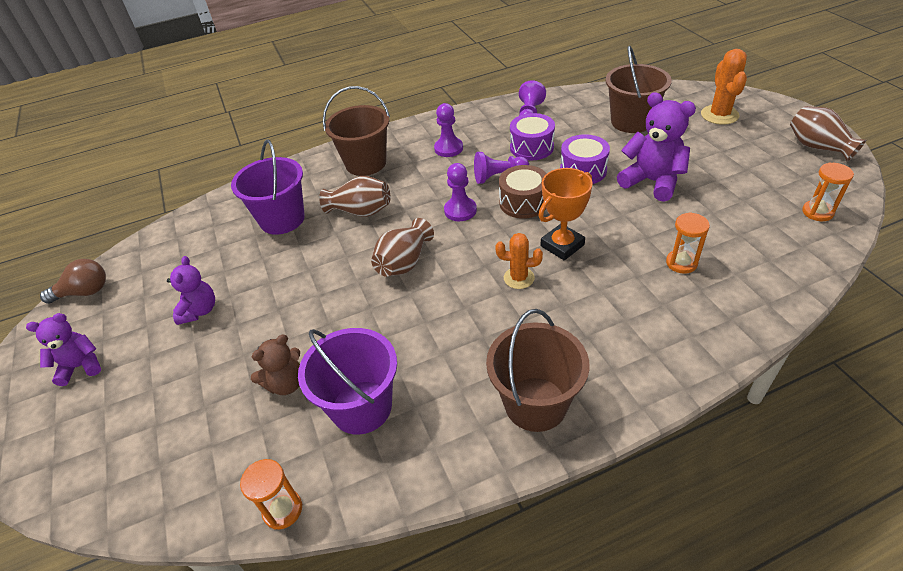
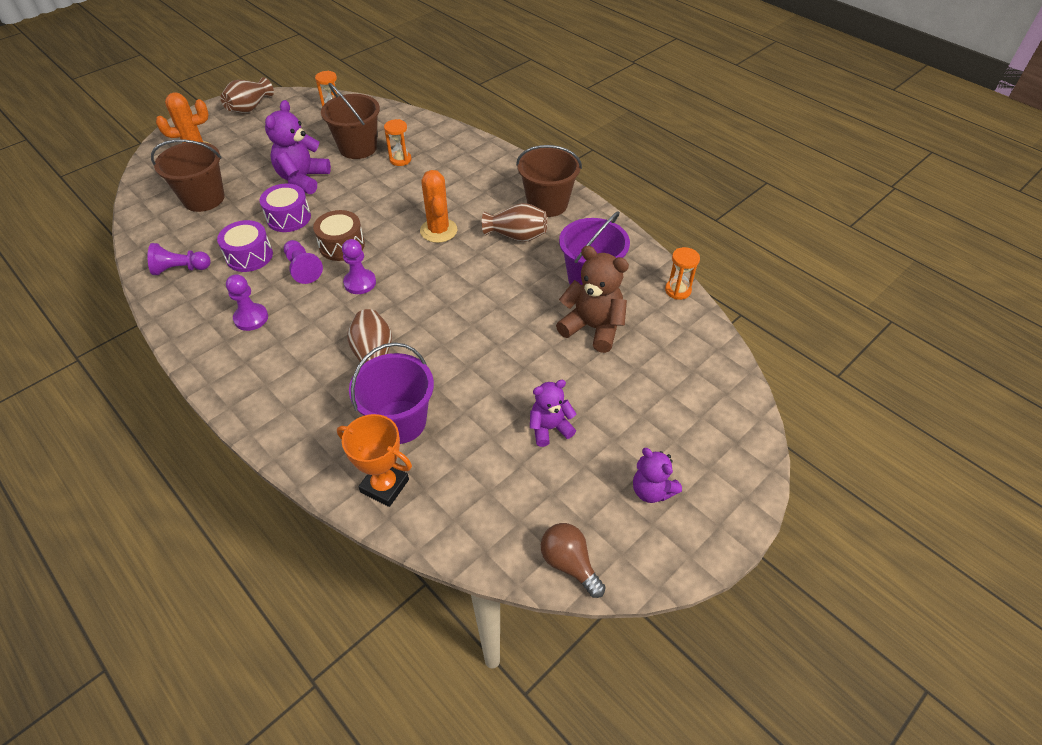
camera: 115 degrees left, 5 degrees up
(286, 383) = (593, 328): brown teddy bear -> brown teddy bear, size x1.60
(366, 163) = (283, 383): brown bucket -> brown bucket (358, 148)
(404, 263) = (440, 300): brown vase -> brown vase (517, 236)
(519, 278) = (438, 230): orange cactus -> orange cactus, size x1.51
(562, 245) = (395, 215): orange trophy -> orange trophy (385, 486)

